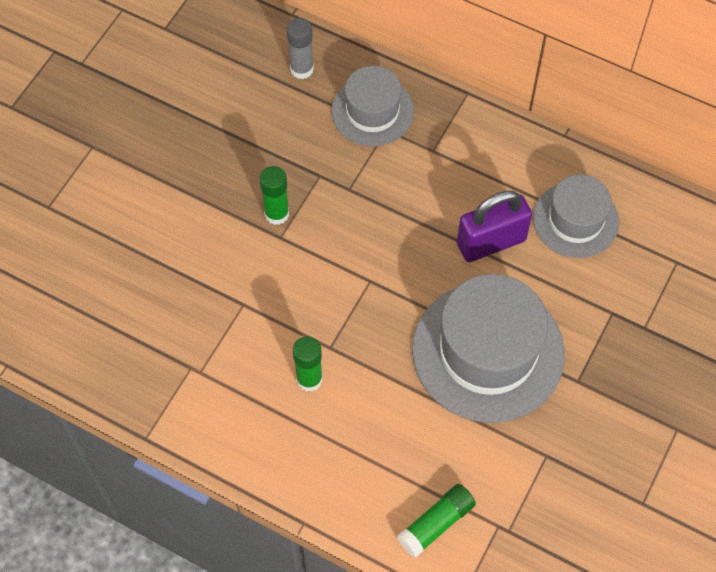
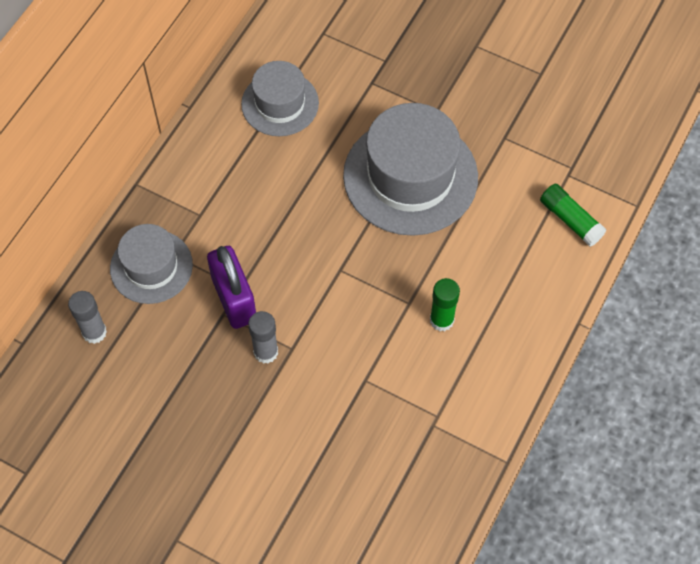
camera: 90 degrees left, 0 degrees up
(277, 214) = (266, 352): green glue stick -> grey glue stick
(491, 242) = (301, 170): purple padlock -> purple padlock (234, 299)

